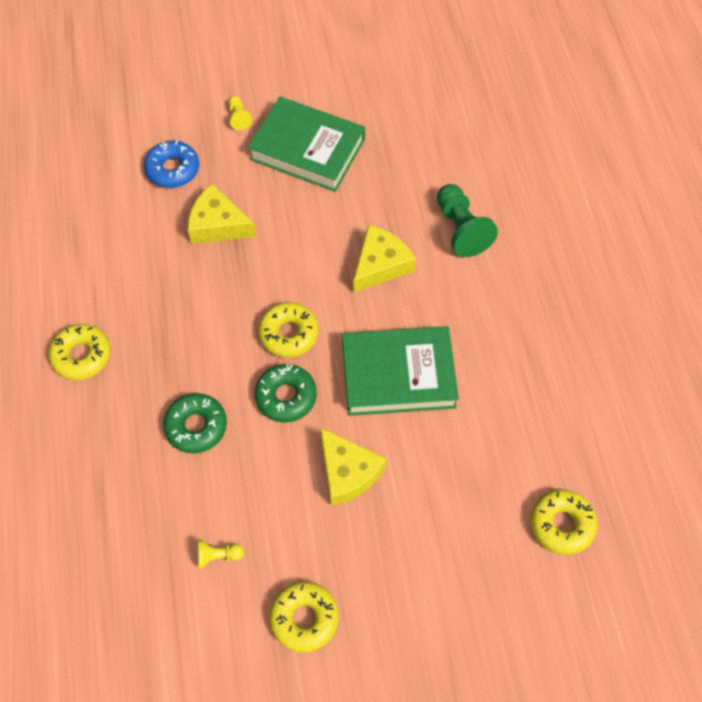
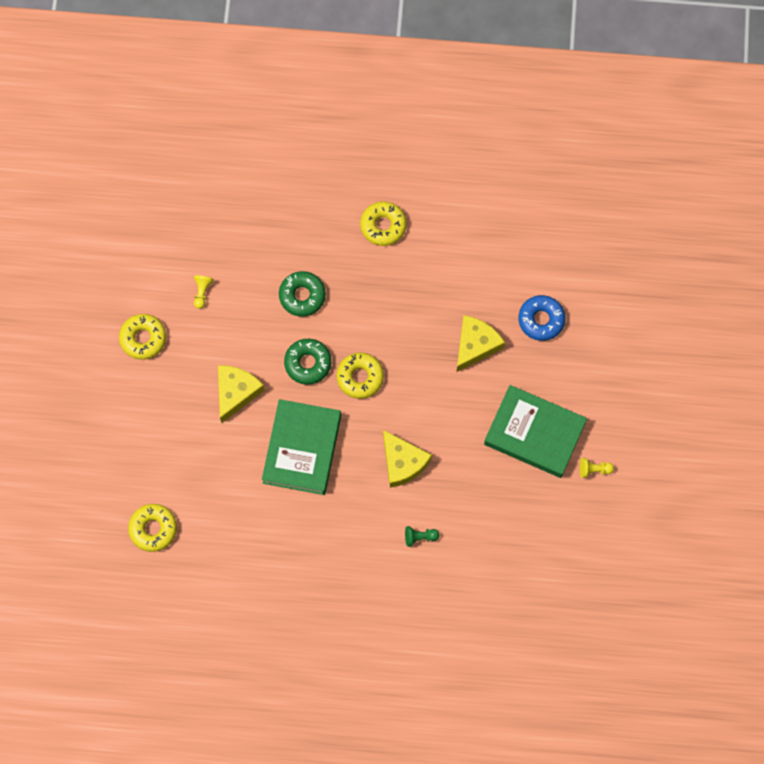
camera: 105 degrees right, 10 degrees up
(239, 118) = (584, 384): yellow pawn -> yellow pawn (594, 470)
(307, 149) = (534, 433): green book -> green book turned 75 degrees clockwise
(348, 472) = (236, 392): yellow cheese -> yellow cheese turned 135 degrees clockwise
(461, 229) = (420, 537): green pawn -> green pawn, size x0.51

